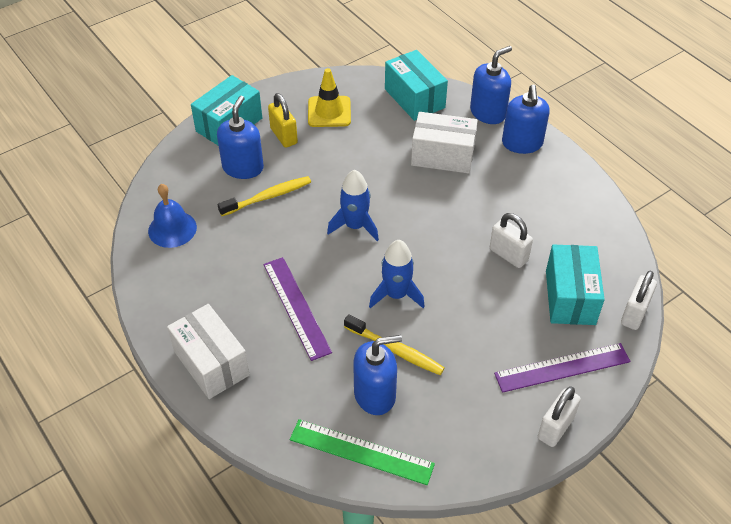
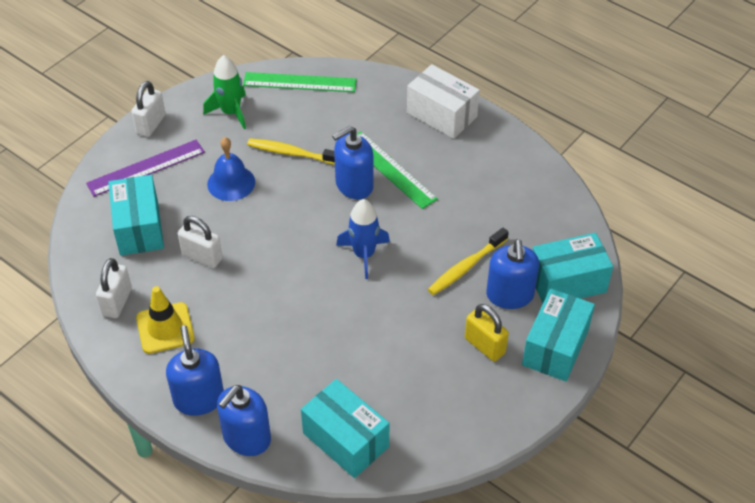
camera: 165 degrees right, 0 degrees up
(172, 229) = (542, 214): blue bell -> blue bell (231, 183)
(189, 167) = (567, 282): none -> turquoise box
(296, 307) = (390, 169): purple ruler -> green ruler
(329, 112) = (446, 393): yellow traffic cone -> yellow traffic cone (165, 328)
(375, 394) = (300, 119): blue soap dispenser -> blue soap dispenser (354, 185)
(396, 295) = (304, 197): blue rocket -> none
(442, 156) = (291, 359): white box -> none
(456, 424) = (231, 112): none -> green rocket
(634, 314) = (78, 225): white padlock -> white padlock (117, 302)

